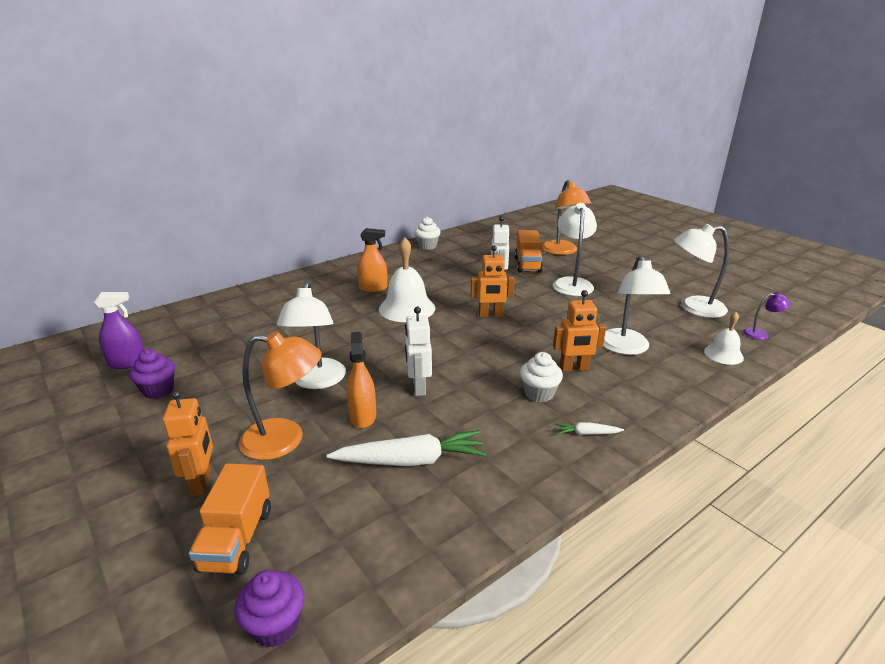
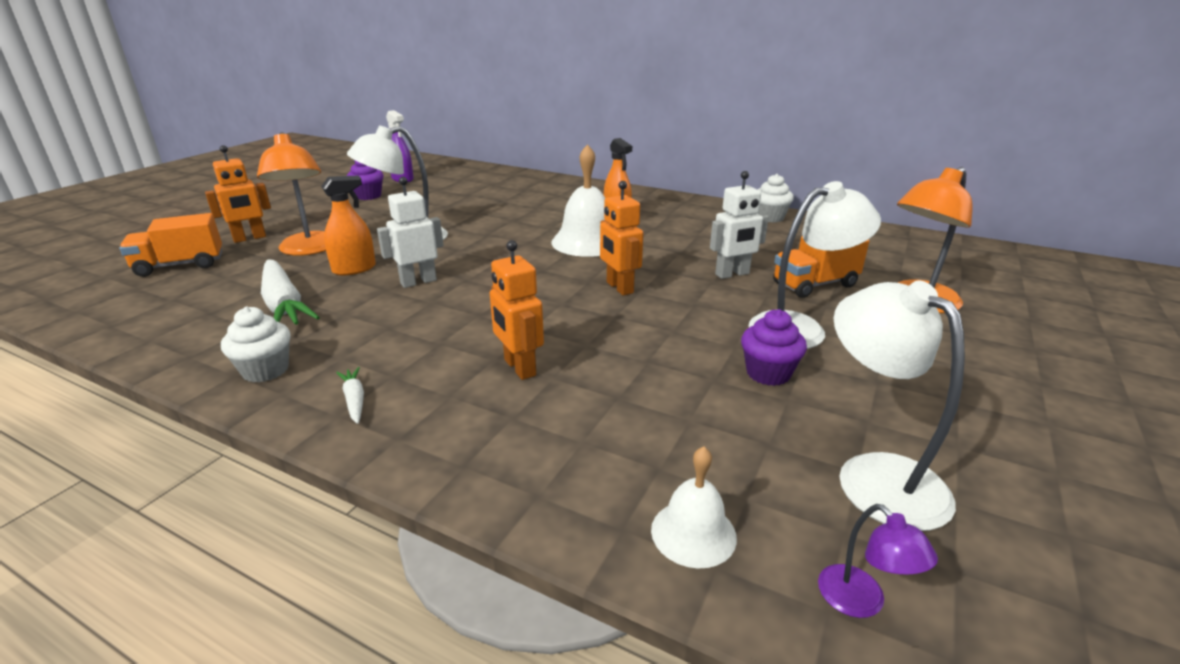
camera: 65 degrees right, 0 degrees up
(275, 626) = (81, 300): purple cupcake -> purple cupcake (768, 373)
(539, 393) = (438, 351): white cupcake -> white cupcake (265, 370)
(626, 348) = (617, 407): white lamp -> none

